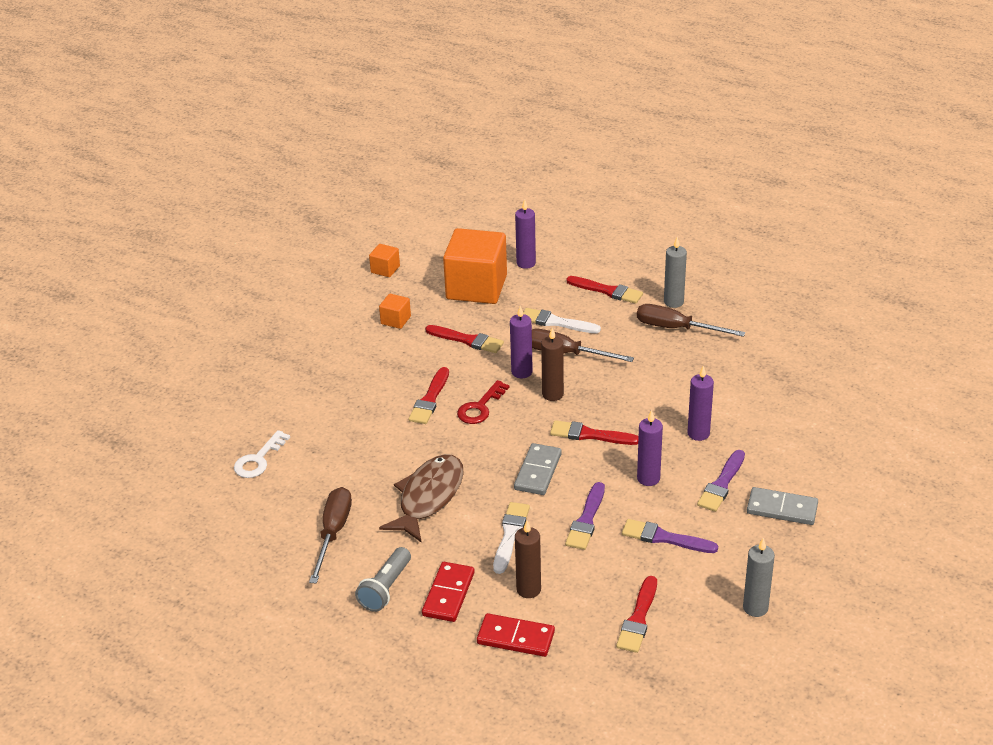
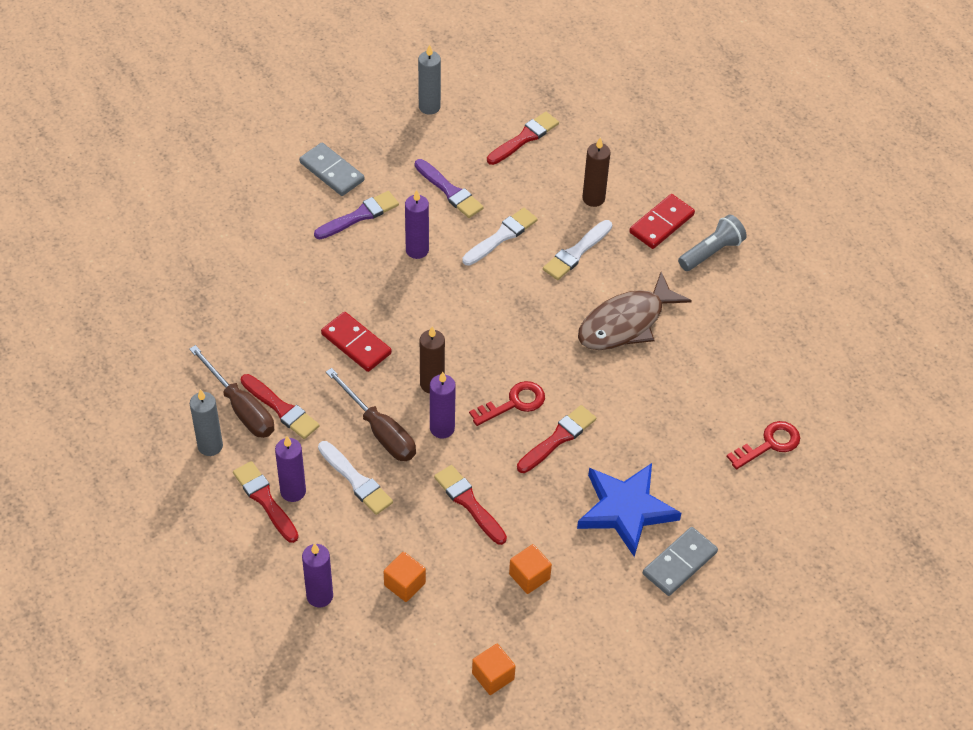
camera: 155 degrees left, 15 degrees up
(258, 459) = (769, 444): white key -> red key
(333, 533) = (732, 326): brown screwdriver -> none
(350, 378) = (625, 510): none -> blue star
(476, 287) = (404, 584): orange cube -> orange cube, size x0.43
(515, 638) = (630, 165): red domino -> red domino (356, 344)
(538, 472) = (509, 303): grey domino -> grey domino (679, 563)
(586, 520) = (501, 236): purple brush -> white brush
(590, 435) = (432, 320): red brush -> red brush (281, 409)
(698, 434) = (333, 273): purple candle -> purple candle (293, 491)

